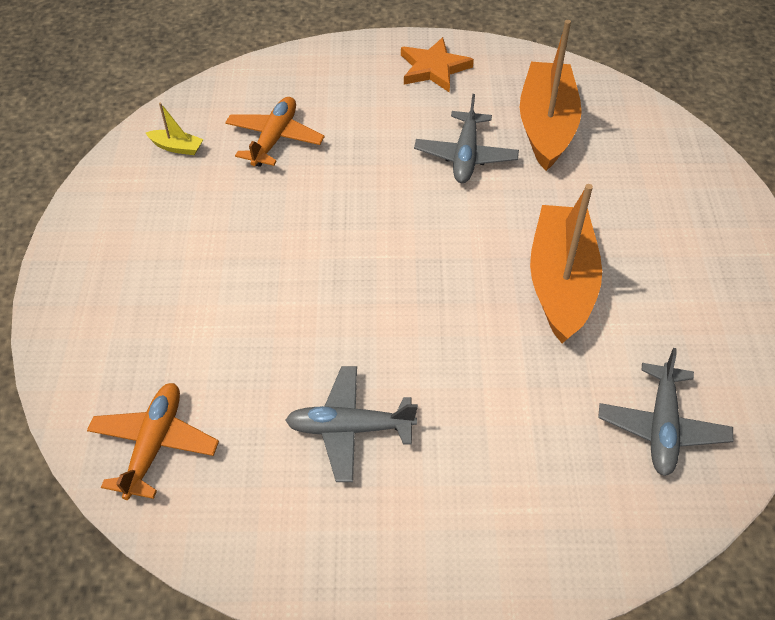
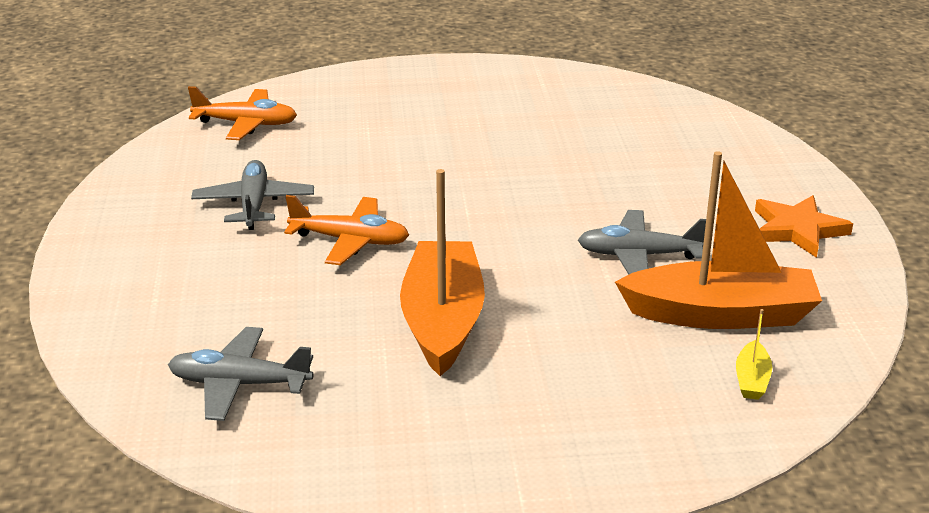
camera: 85 degrees right, 20 degrees down
(177, 147) = (593, 96): yellow boat -> yellow boat (752, 379)
(274, 139) = (624, 142): orange plane -> orange plane (350, 241)
(561, 283) = (443, 321): orange boat -> orange boat turned 90 degrees counterclockwise

